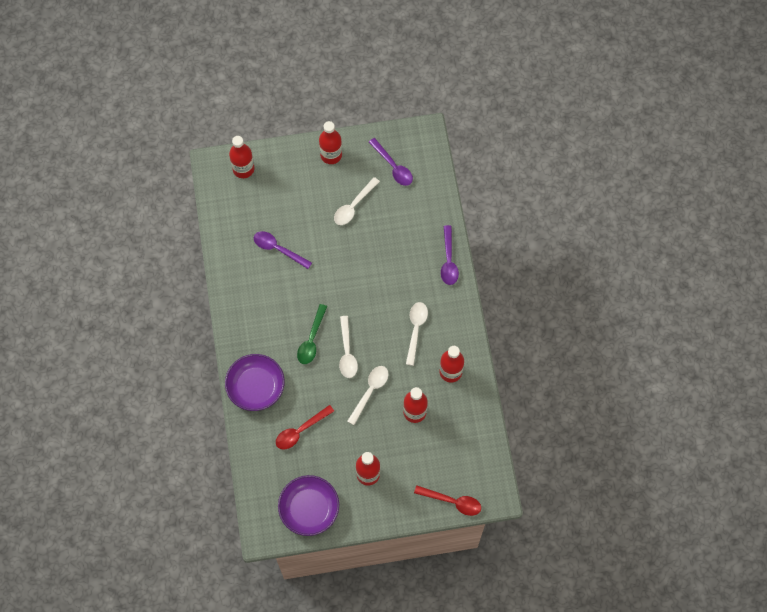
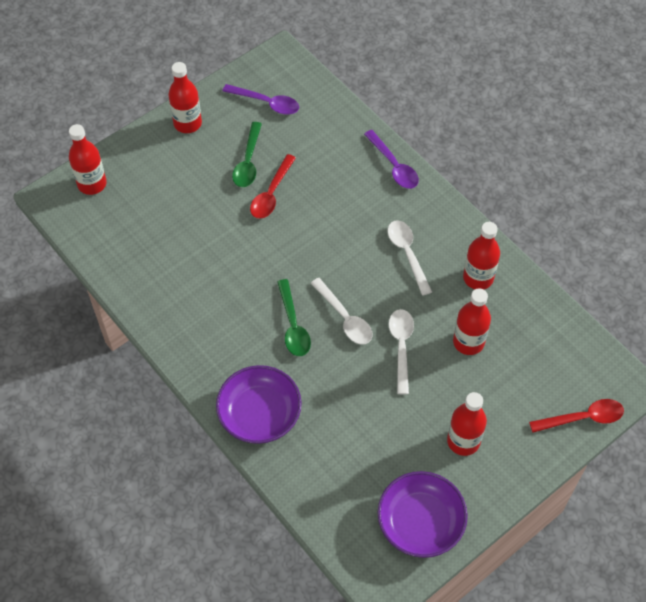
camera: 30 degrees left, 10 degrees down
(278, 249) = (188, 248): purple spoon -> none
(300, 431) = (348, 435): red spoon -> red spoon (271, 193)
(353, 206) = (248, 162): white spoon -> green spoon

